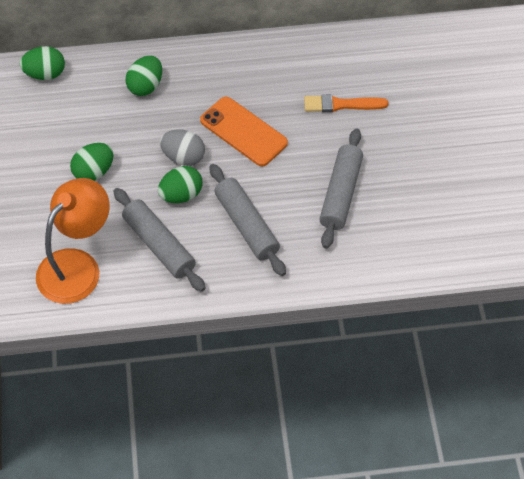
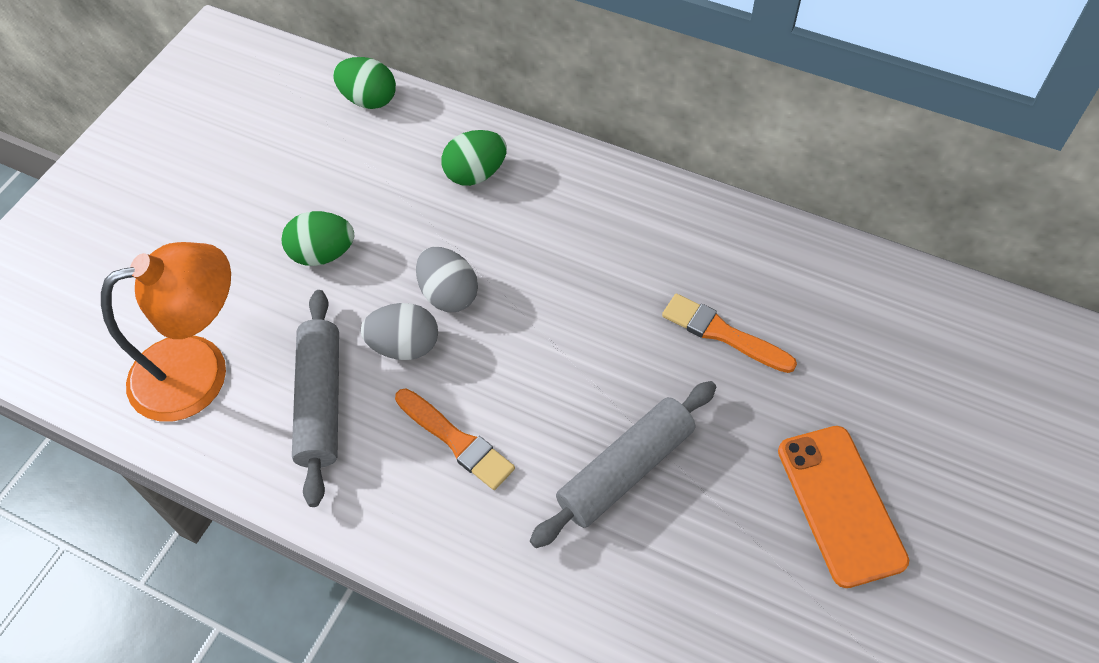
camera: 35 degrees right, 0 degrees up
(181, 195) = (404, 346): green egg -> grey egg
(243, 132) = (554, 301): orange phone -> orange phone (840, 505)
(246, 225) = (456, 441): grey rolling pin -> orange brush

